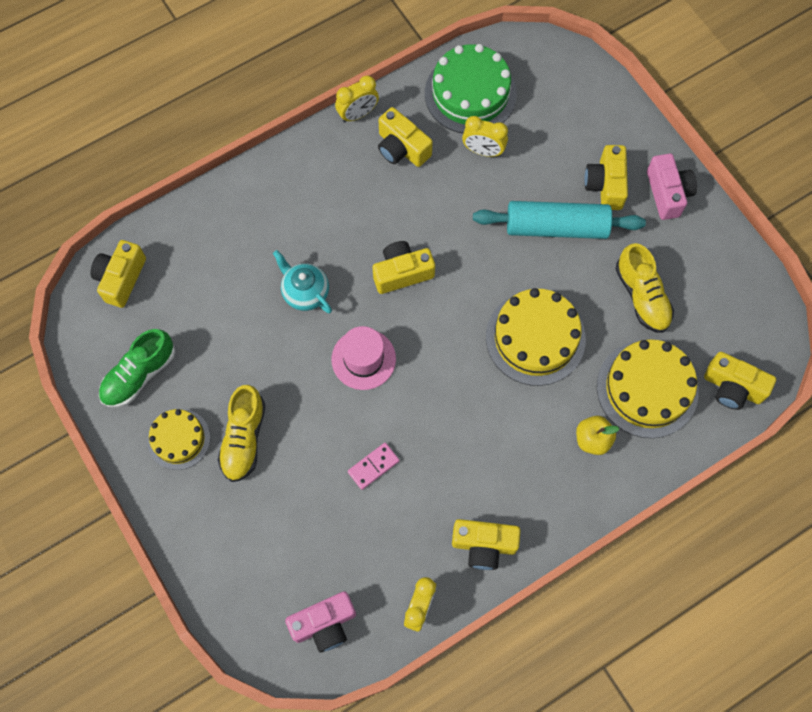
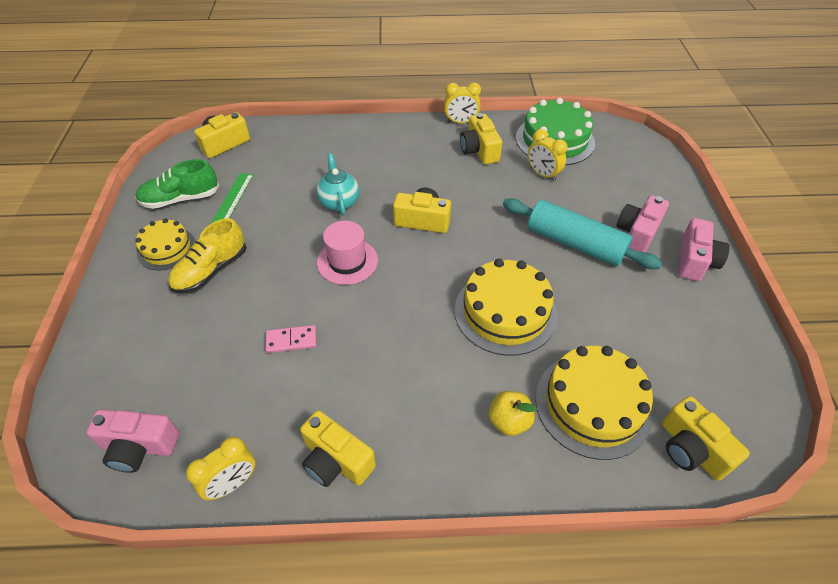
camera: 30 degrees right, 20 degrees down
(194, 348) = (231, 200): none -> green ruler
(605, 185) = (637, 233): yellow camera -> pink camera
(642, 296) = (629, 325): yellow shoe -> none

